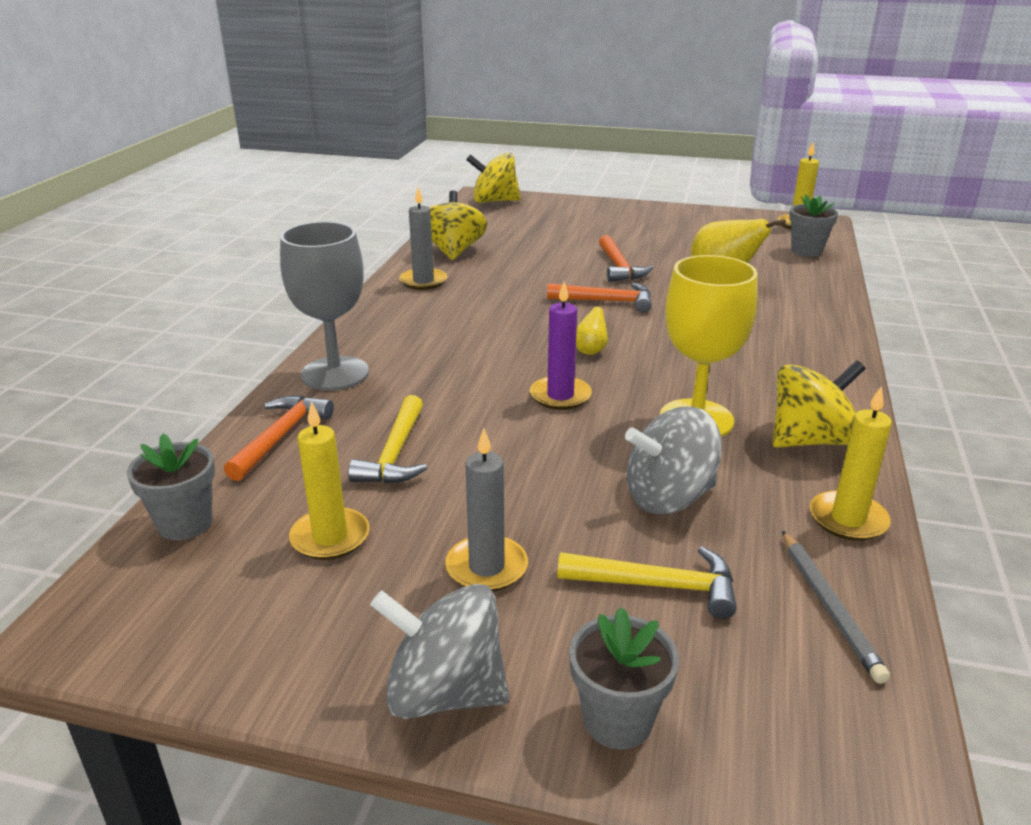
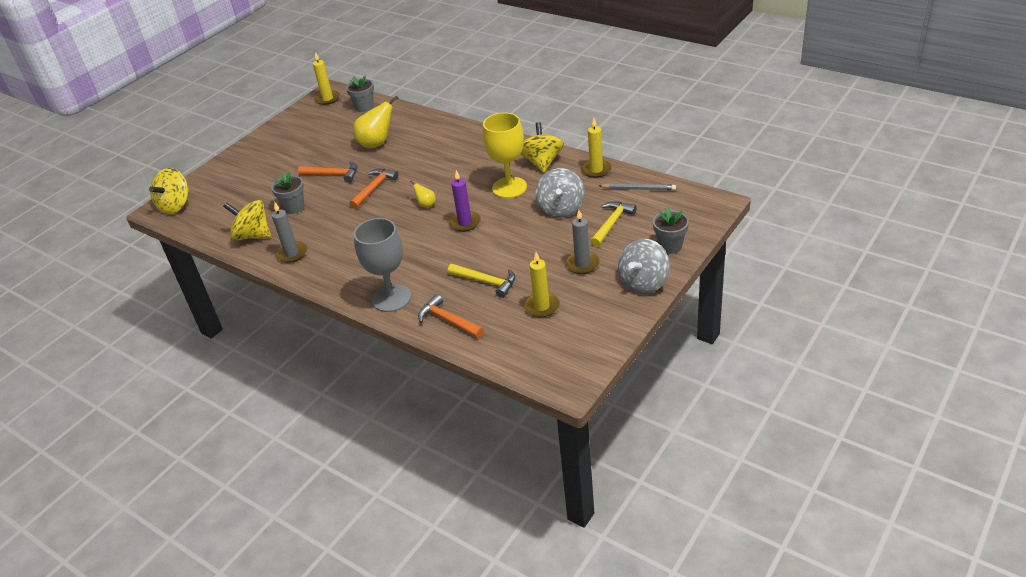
camera: 65 degrees left, 10 degrees up
(185, 523) = (508, 353): grey flower pot -> grey flower pot (294, 207)

